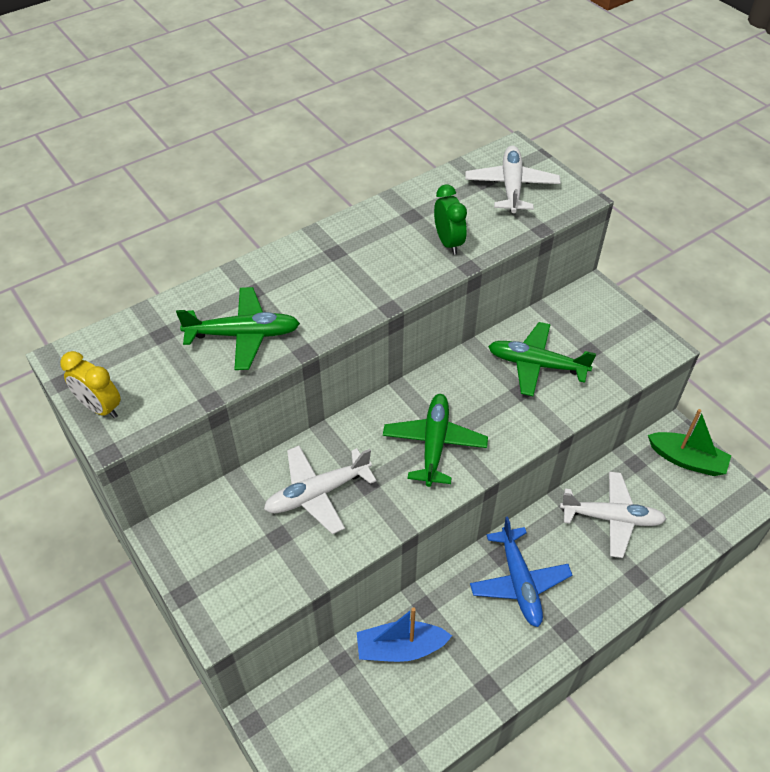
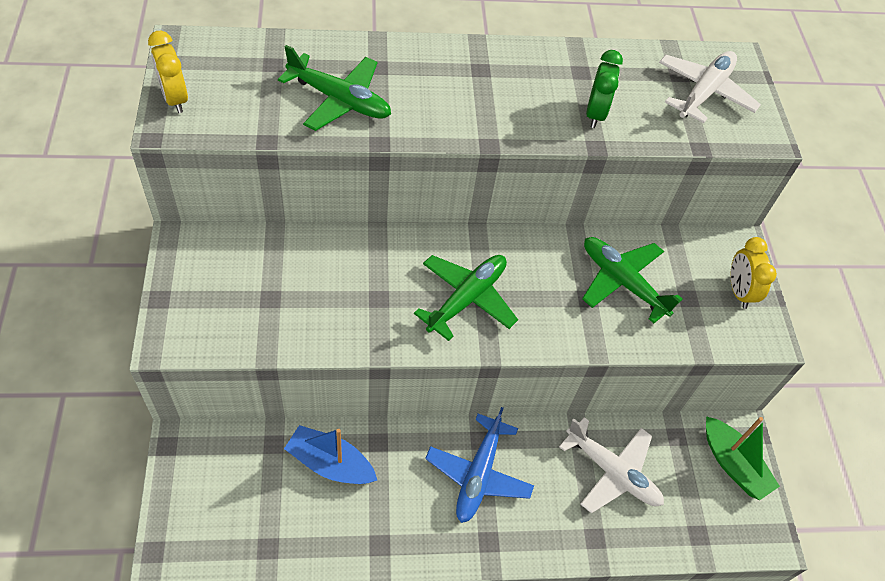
camera: 25 degrees right, 5 degrees up
(317, 493) = (330, 282): white plane -> none
(619, 325) = (738, 291): none -> yellow clock

